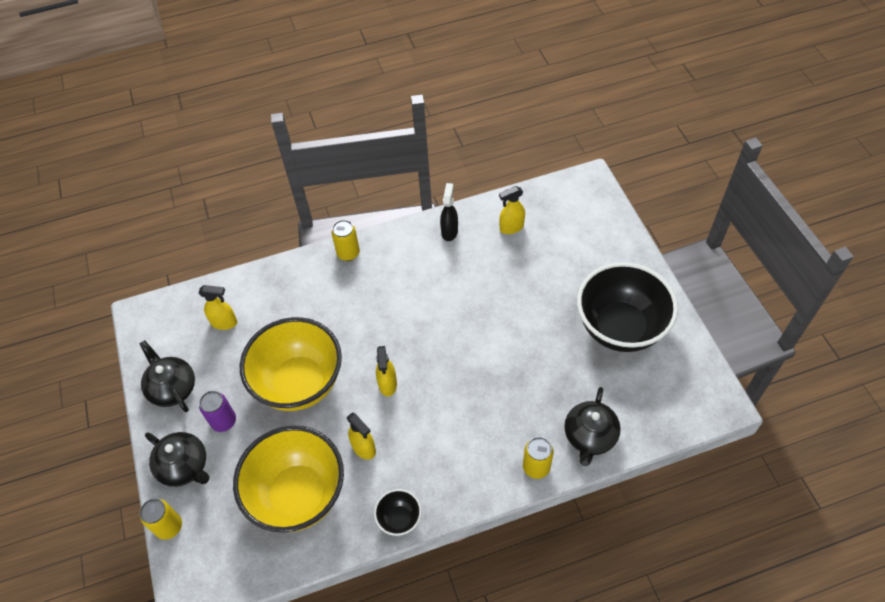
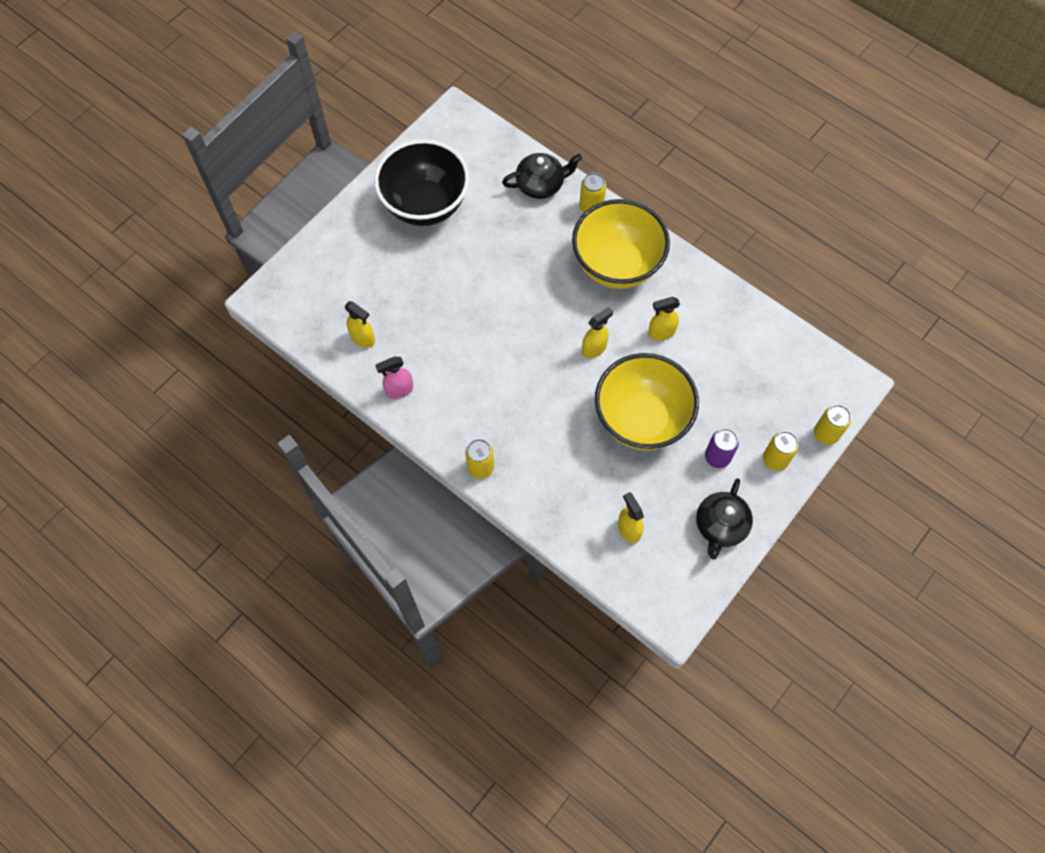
camera: 125 degrees left, 10 degrees up
(184, 466) = (775, 460): black teapot -> yellow can
(298, 495) = (731, 356): yellow bowl -> yellow bowl (617, 265)
(364, 448) = (661, 332): yellow spray bottle -> yellow spray bottle turned 120 degrees counterclockwise
(399, 519) = (696, 275): black bowl -> none
(449, 231) = (399, 390): black spray bottle -> pink spray bottle

